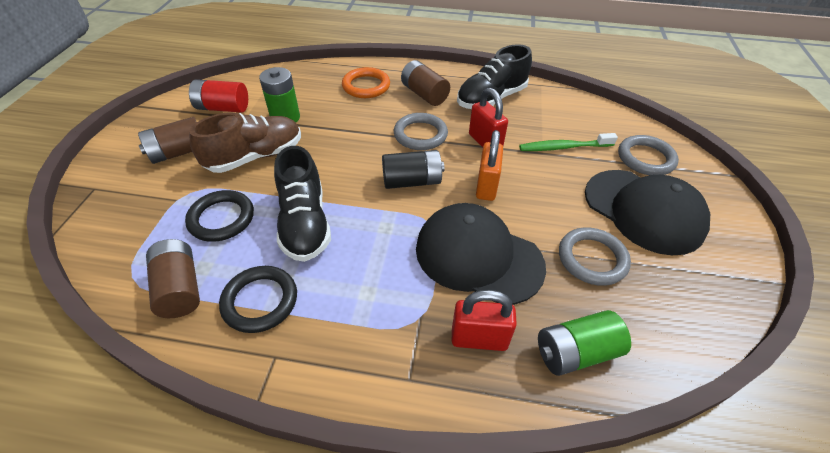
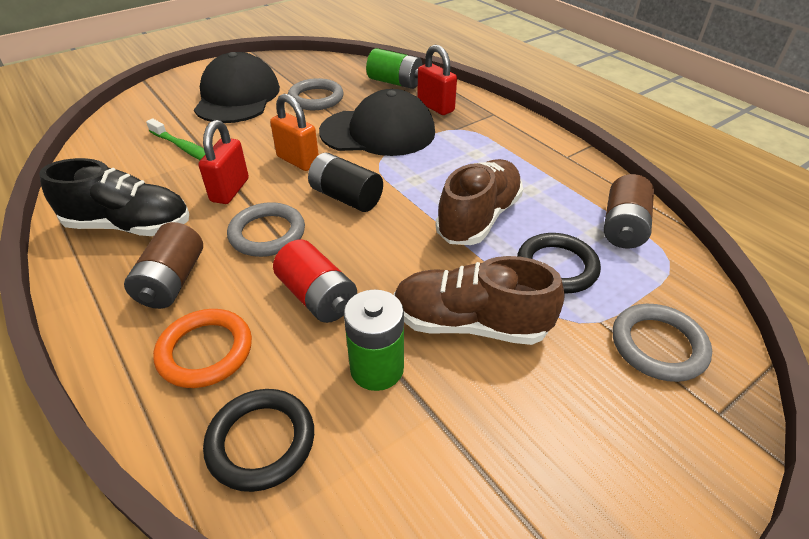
camera: 135 degrees left, 5 degrees down
(179, 152) = (572, 404): brown battery -> none
(223, 108) = (451, 470): red battery -> red battery (317, 297)
(260, 301) = (558, 186): black ring -> black ring (261, 442)
(305, 223) = (478, 218): black shoe -> brown shoe
(478, 256) = (378, 132): black cap -> black cap turned 75 degrees counterclockwise
(486, 186) = (298, 161): orange padlock -> orange padlock turned 75 degrees clockwise
(645, 158) = (160, 113): grey ring -> grey ring (658, 345)

